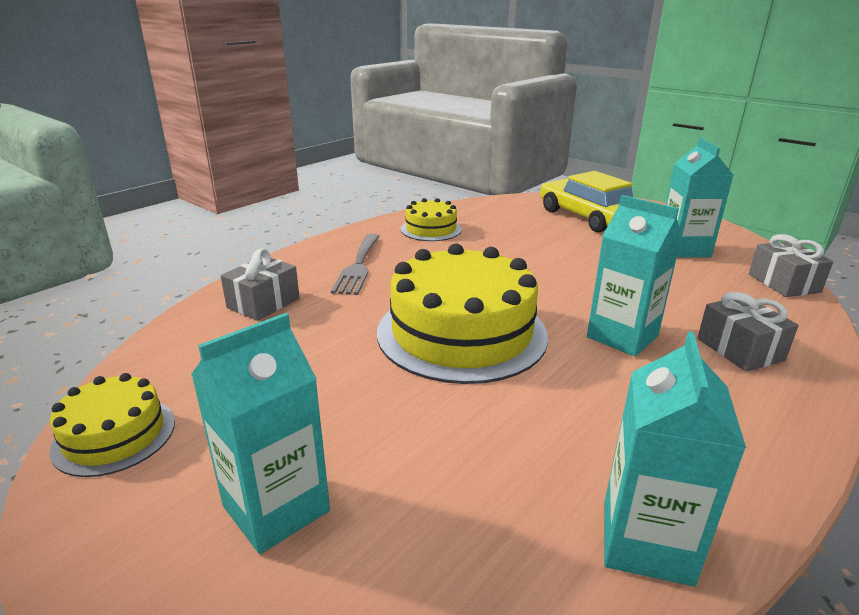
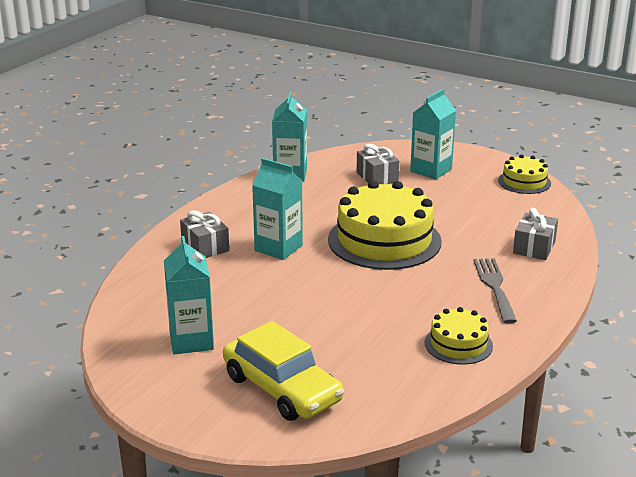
camera: 170 degrees right, 0 degrees up
(783, 283) = (126, 306): grey gift -> grey gift (377, 177)

